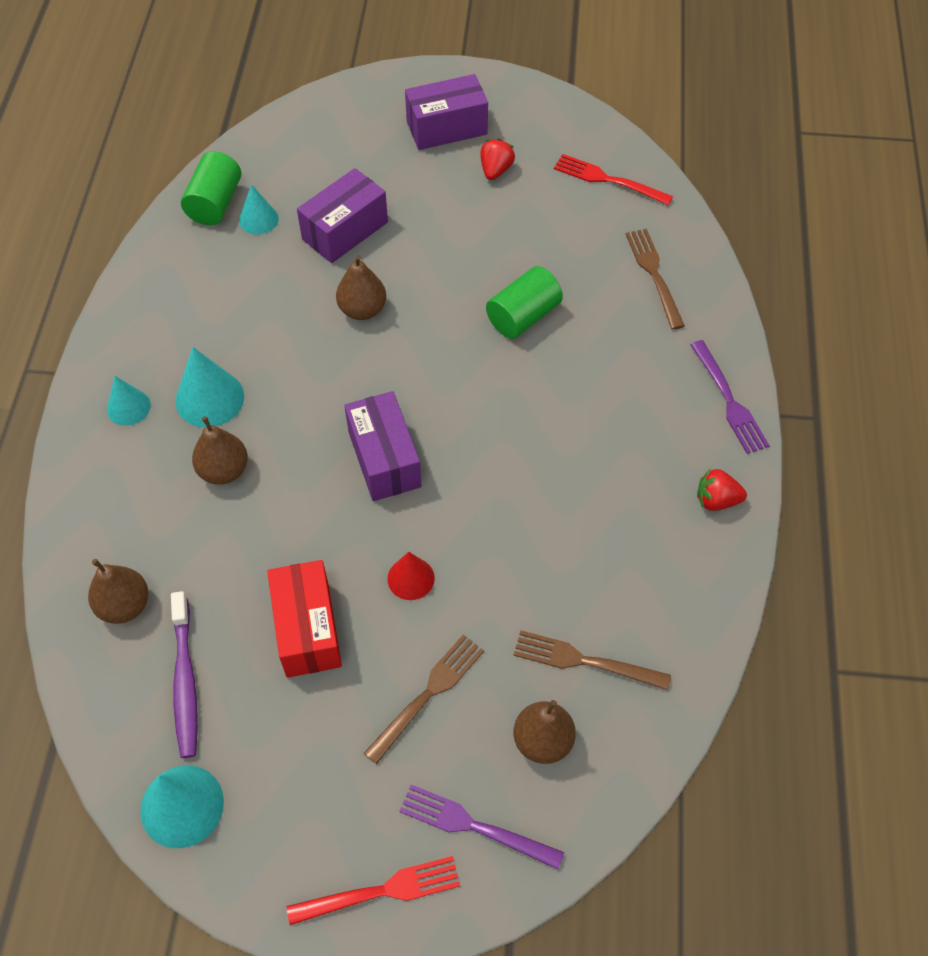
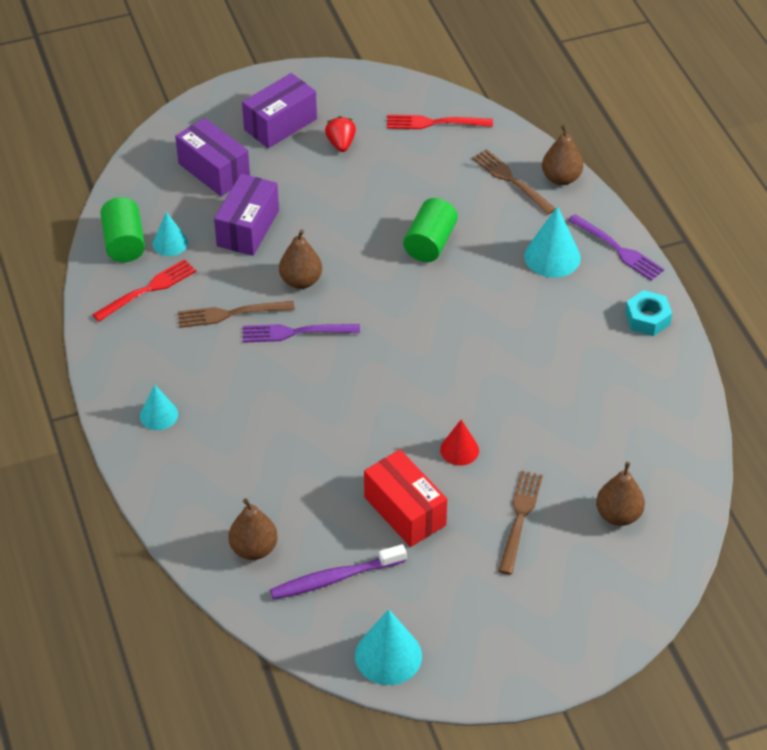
camera: 25 degrees left, 10 degrees down
(185, 680) = (335, 578): purple toothbrush -> purple toothbrush turned 105 degrees clockwise
(209, 398) = (221, 386): turquoise cone -> turquoise cone (552, 257)
(224, 470) = (267, 431): brown pear -> brown pear (561, 178)
(381, 891) = (564, 648): red fork -> red fork (148, 290)
(384, 459) = (387, 378): purple box -> purple box (214, 171)
(475, 826) = (604, 584): purple fork -> purple fork (296, 332)
(585, 661) = (617, 455): brown fork -> brown fork (231, 314)
(716, 500) = (647, 318): red strawberry -> turquoise nut

